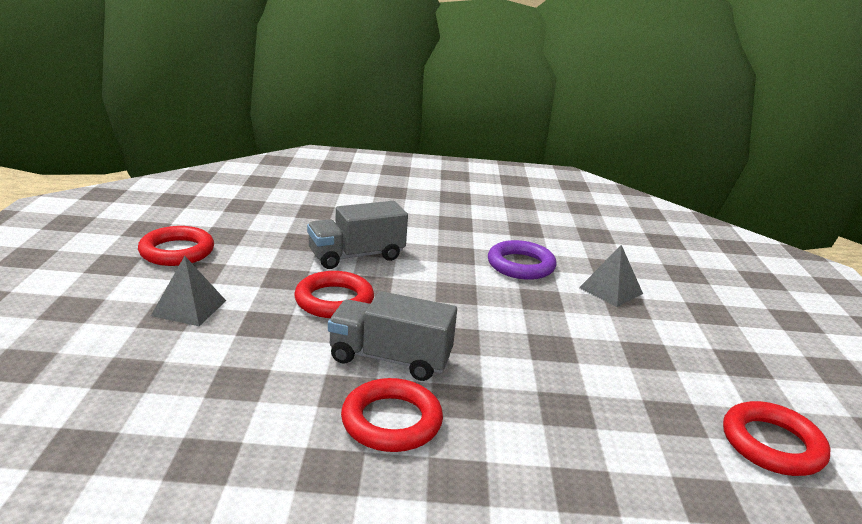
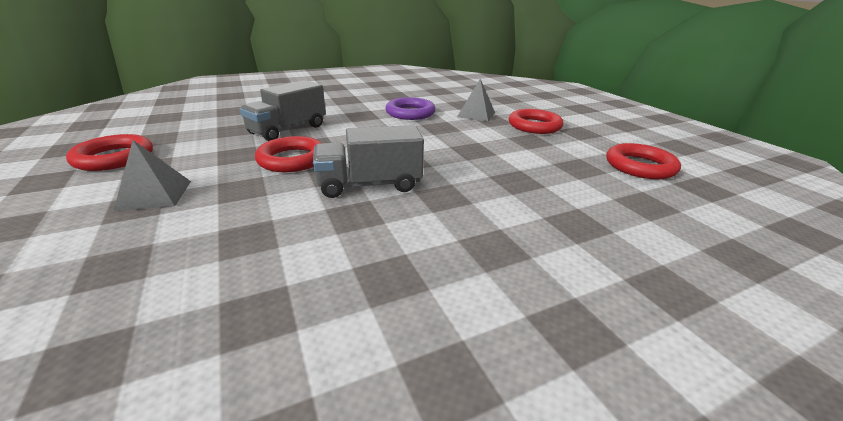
camera: 25 degrees left, 5 degrees up
(391, 421) = (408, 225): red ring -> red ring (534, 126)

